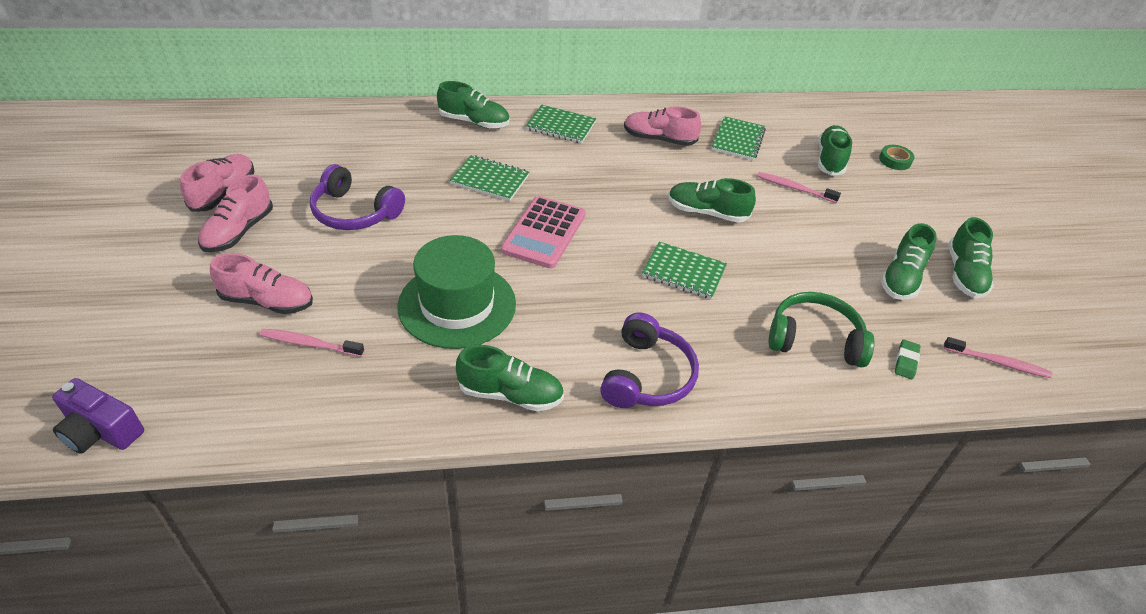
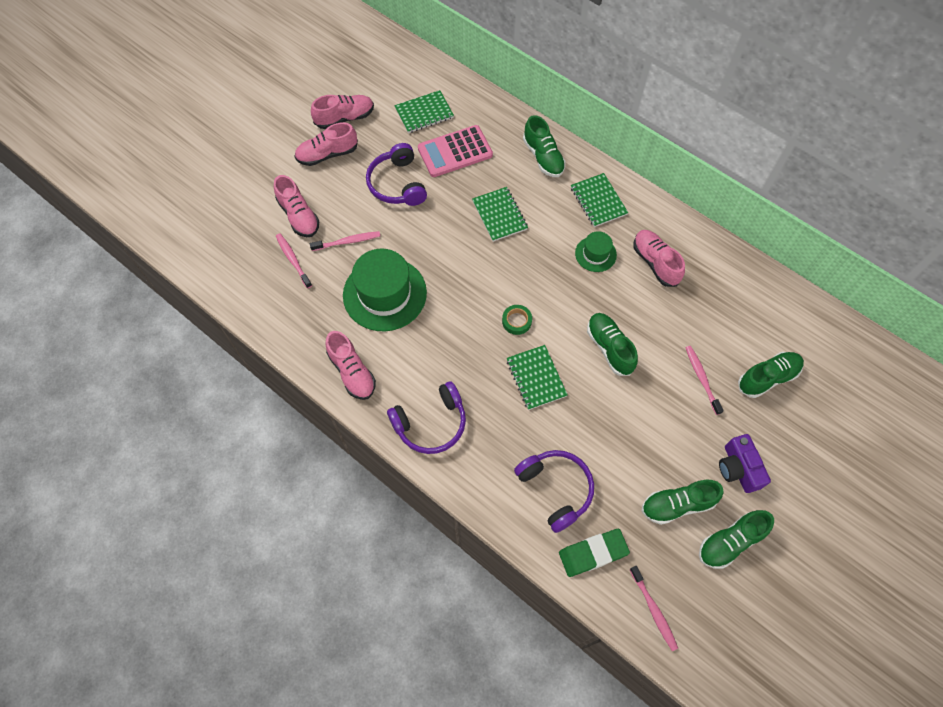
camera: 50 degrees right, 20 degrees up
(101, 431) = (173, 239): purple camera -> purple camera (738, 468)
(358, 288) = (347, 241): none -> pink toothbrush
(511, 394) = (352, 372): green shoe -> pink shoe
(544, 233) = (486, 281): pink calculator -> pink calculator (455, 152)
(607, 160) = (595, 254): none -> green hat
(738, 140) = (716, 307): green notebook -> green notebook (424, 113)
(814, 339) = (555, 489): green headphones -> purple headphones
(895, 160) = (824, 420): green tape -> green tape (516, 321)
(906, 361) = (593, 553): green eraser -> green eraser, size x1.83

